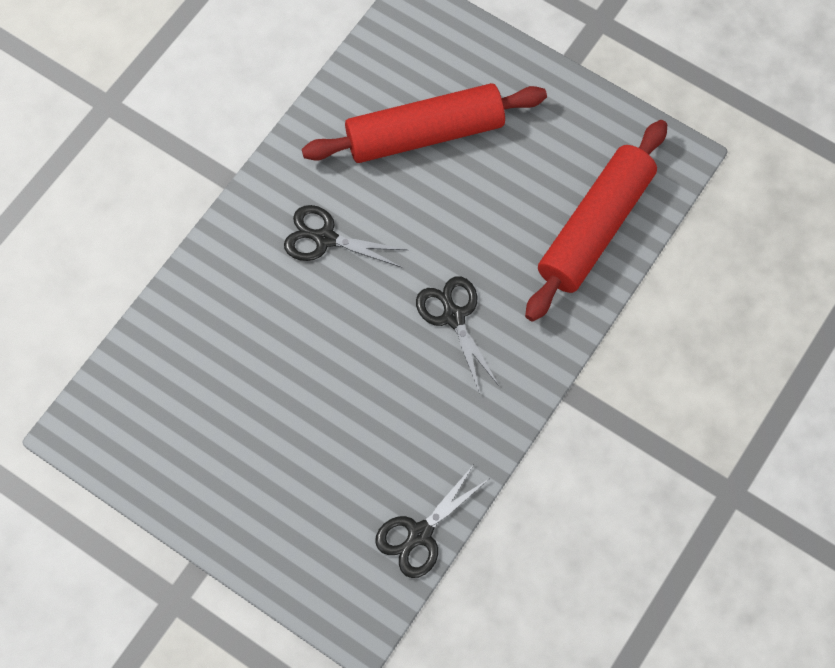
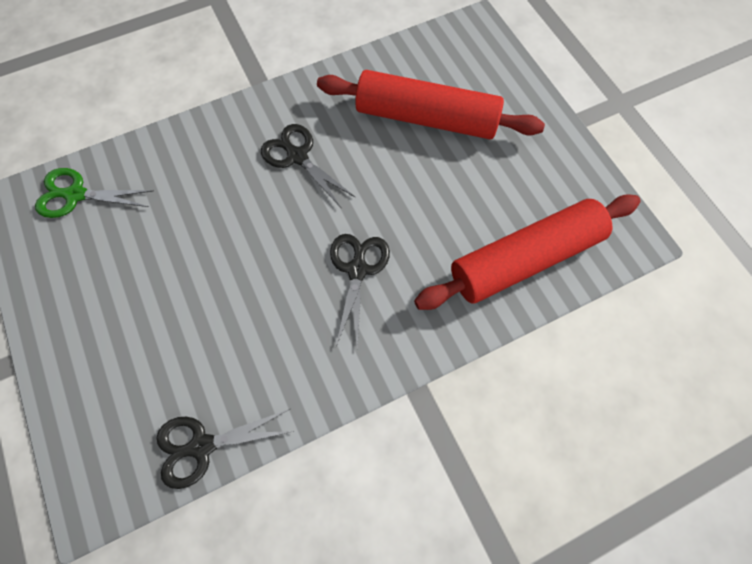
camera: 30 degrees right, 0 degrees up
(133, 391) = (75, 195): none -> green scissors

